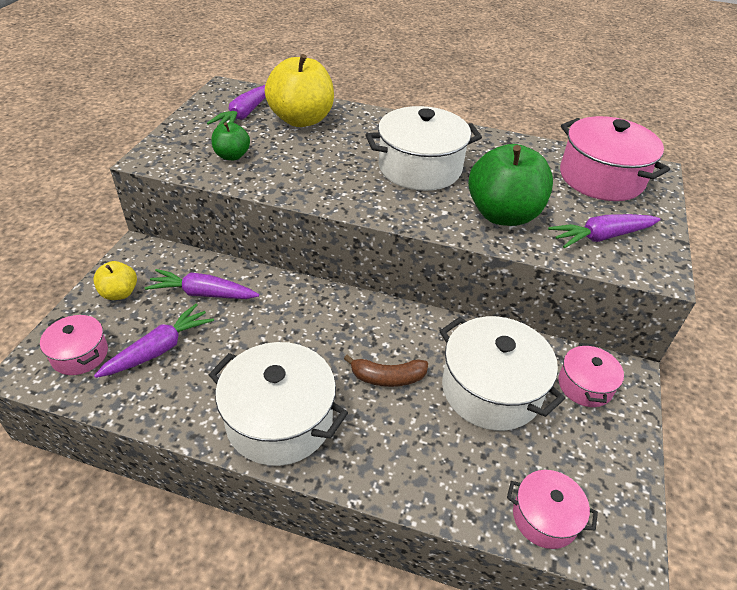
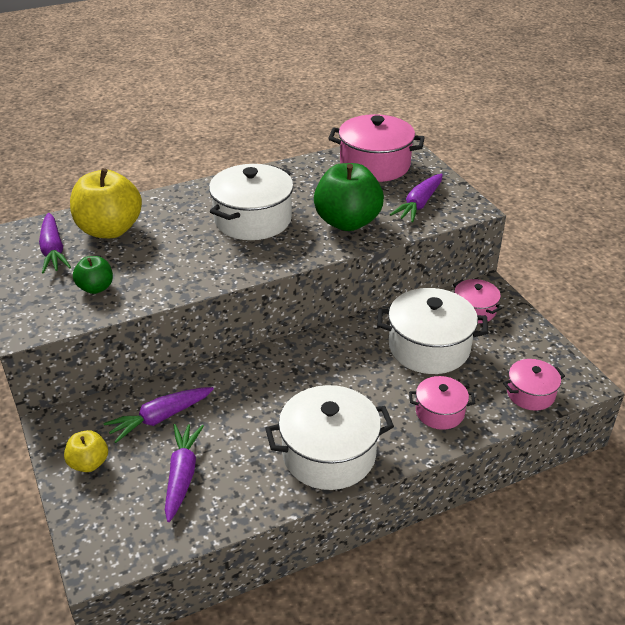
camera: 40 degrees left, 5 degrees down
(80, 354) = (123, 523): pink pot -> pink pot (439, 412)
(387, 378) = (362, 382): brown banana -> none

